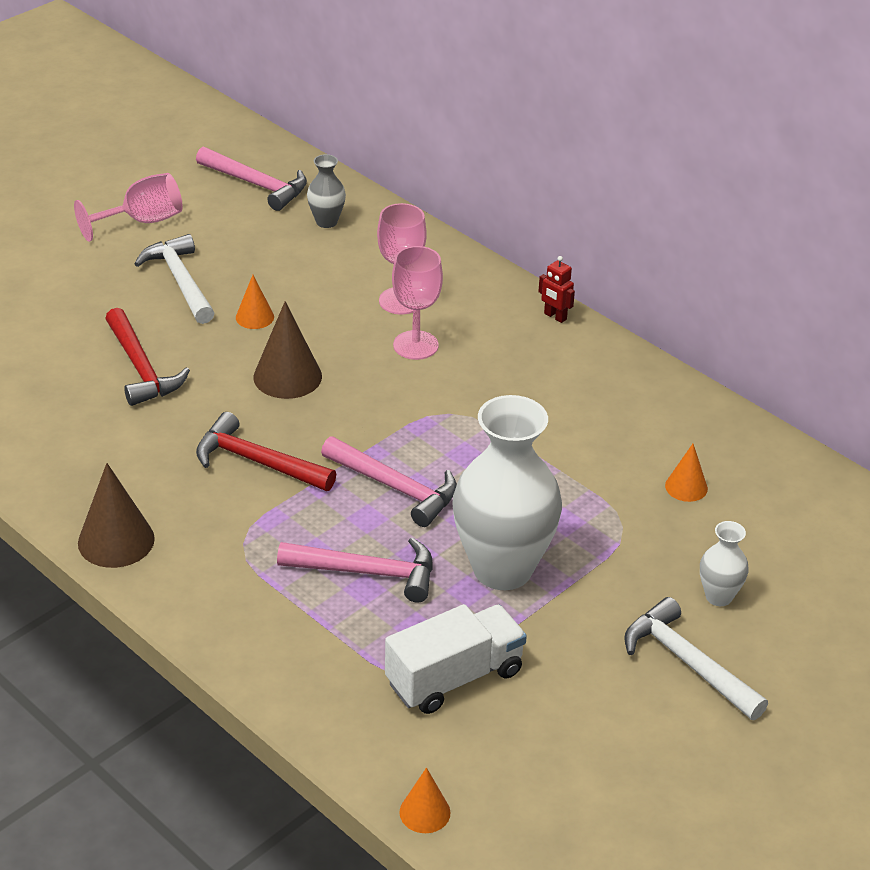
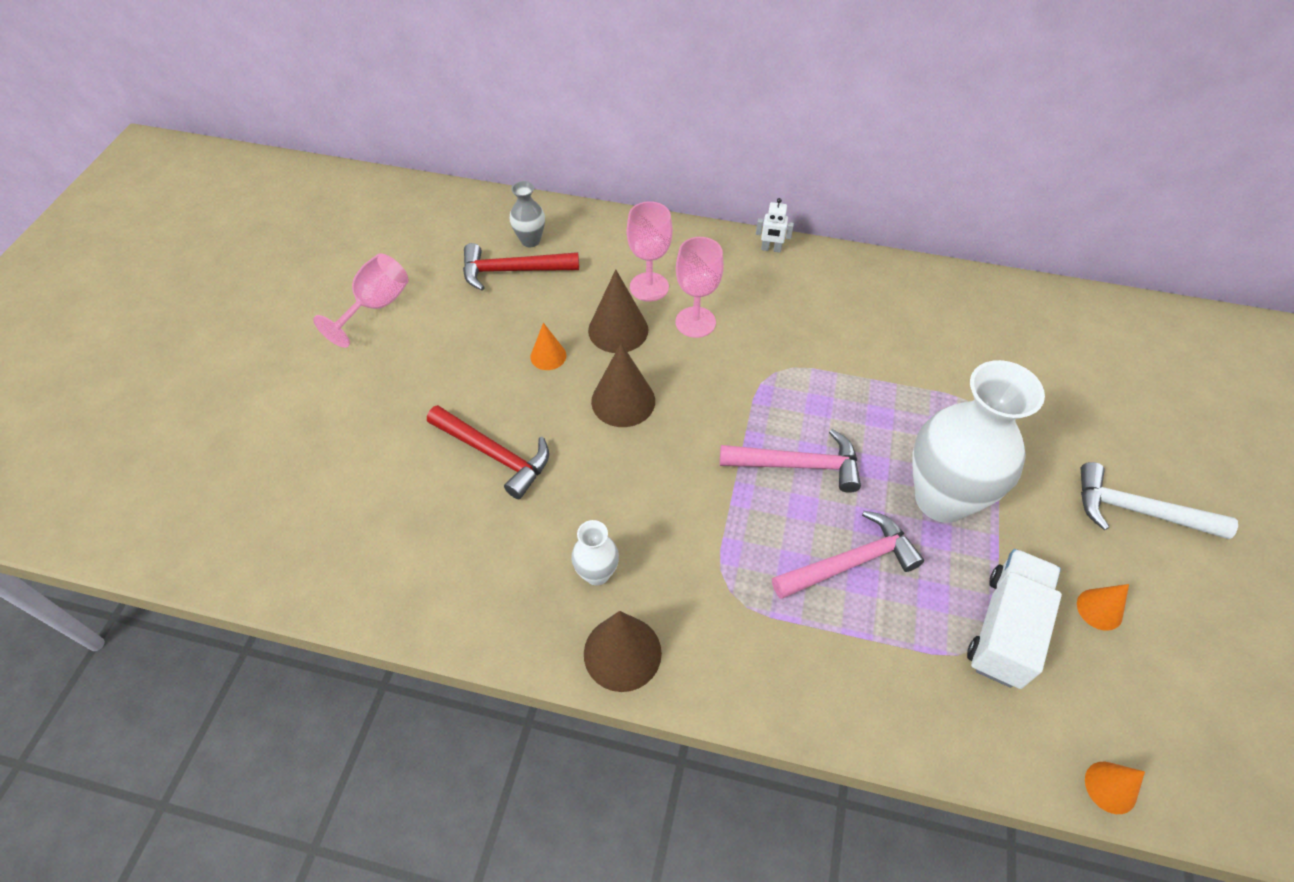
camera: 30 degrees left, 15 degrees up
(180, 281) = (457, 350): white hammer -> none
(257, 185) = (446, 230): pink hammer -> none
(257, 462) = (670, 499): red hammer -> red hammer (512, 271)
(337, 322) = (618, 330): none -> brown cone
(555, 316) = (771, 249): red robot -> white robot
(686, 487) = (990, 353): orange cone -> orange cone (1099, 609)
(718, 596) = (1099, 438): white vase -> white vase (597, 573)

